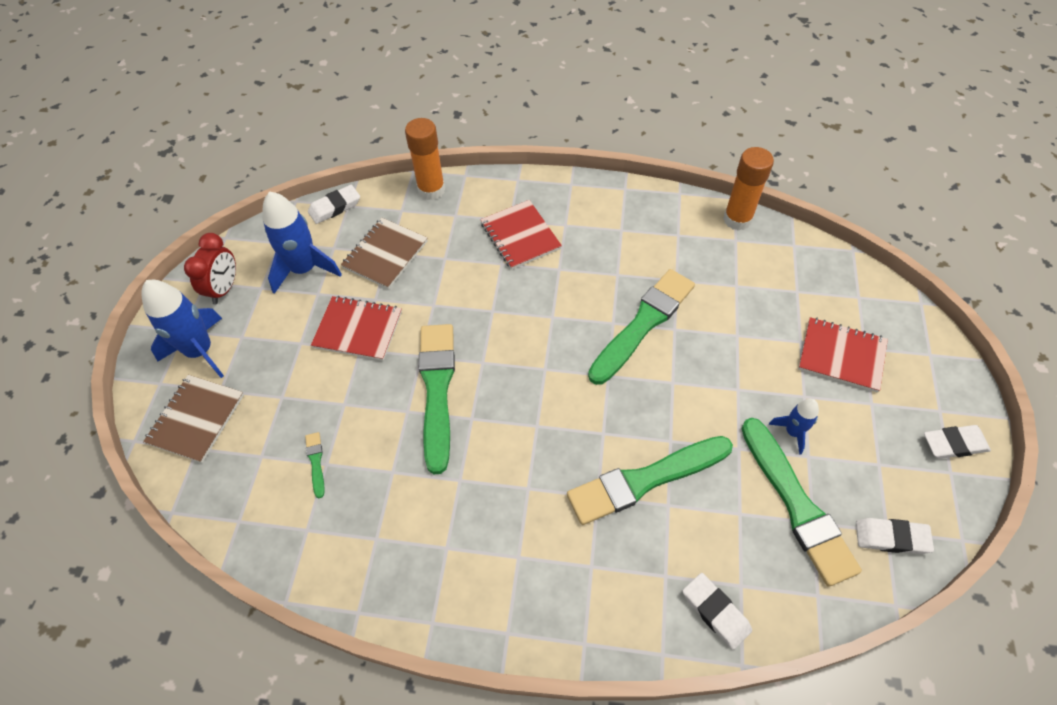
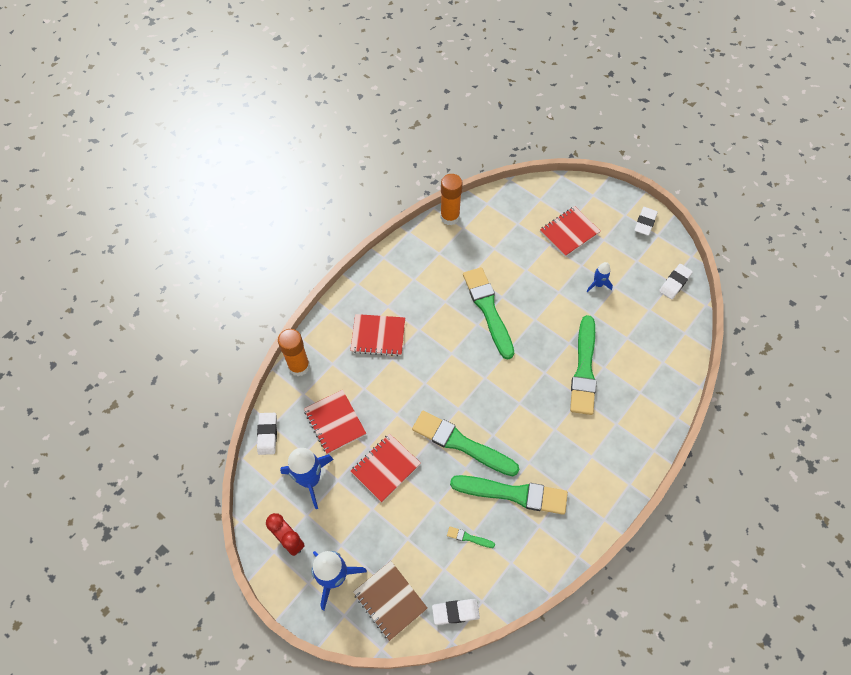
camera: 60 degrees left, 5 degrees up
(385, 254) = (335, 422): brown notebook -> red notebook
(715, 612) = (669, 381): white eraser -> white eraser (455, 612)
(797, 504) = (636, 310): green brush -> green brush (513, 493)

